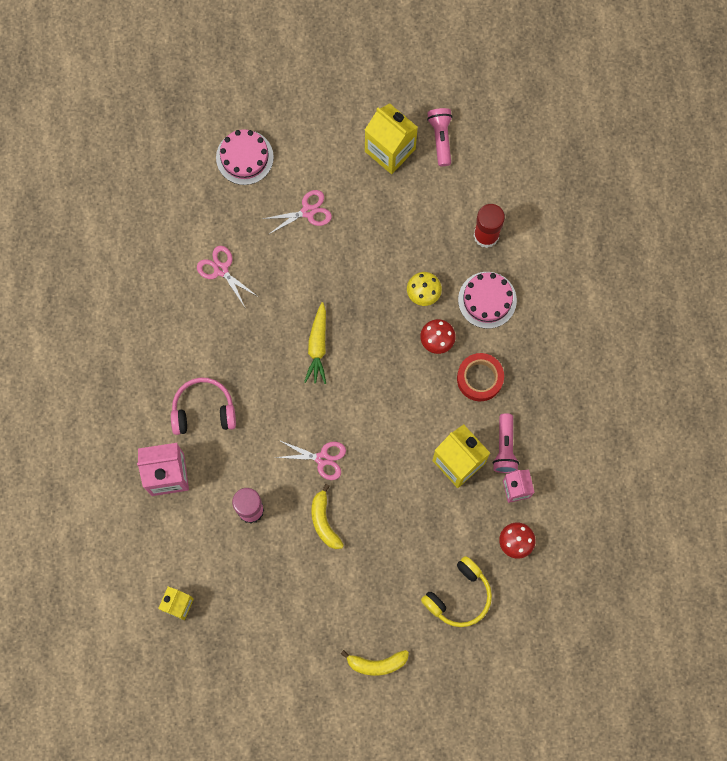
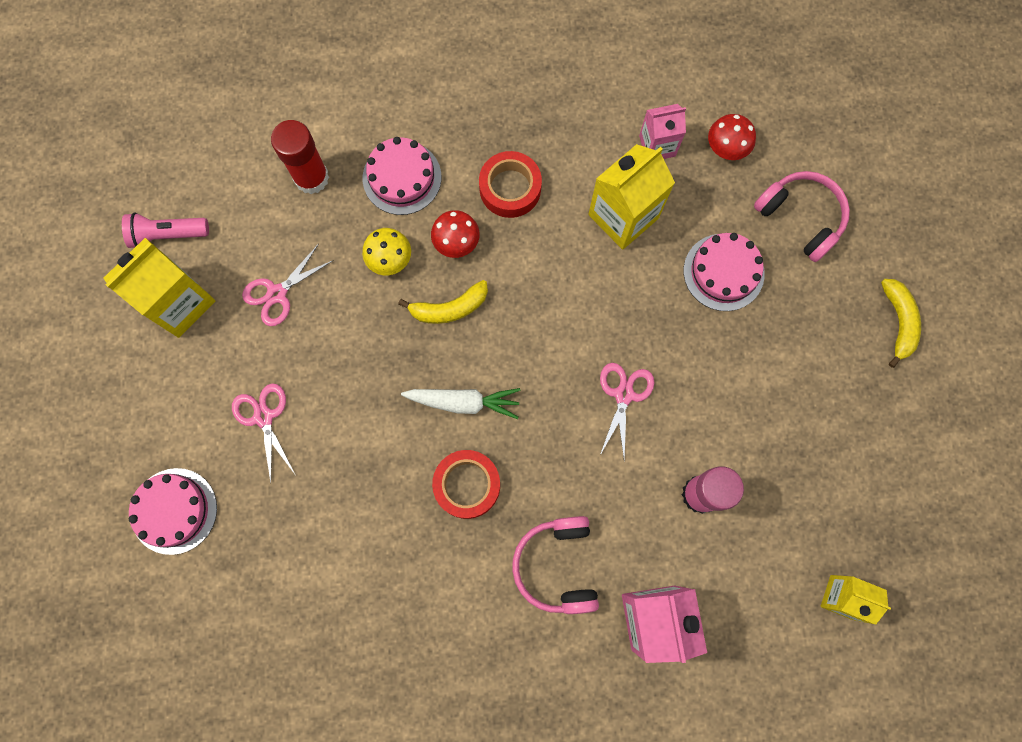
camera: 90 degrees left, 0 degrees up
(221, 269) = (346, 543): pink scissors -> pink scissors (277, 293)
(259, 349) = (467, 485): none -> red tape
(317, 347) = (464, 402): yellow carrot -> white carrot
(324, 521) = (711, 392): yellow banana -> yellow banana (449, 308)
(415, 535) = (723, 272): none -> pink cake
(459, 596) = (801, 217): yellow headphones -> pink headphones
(505, 447) = (602, 159): pink flashlight -> none

